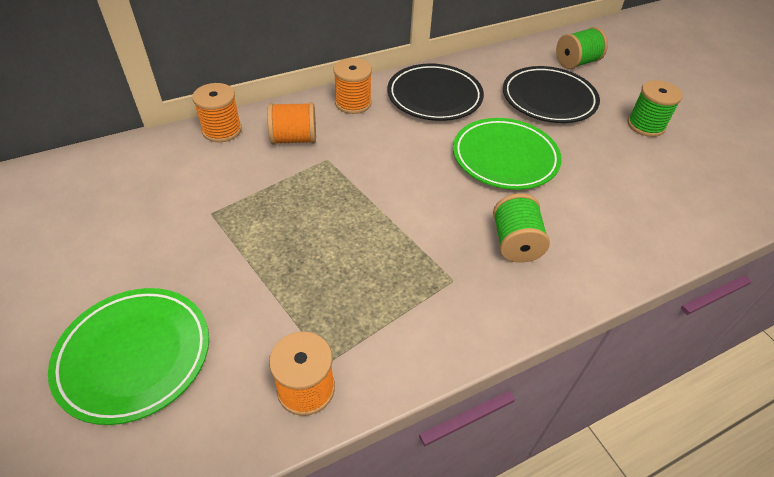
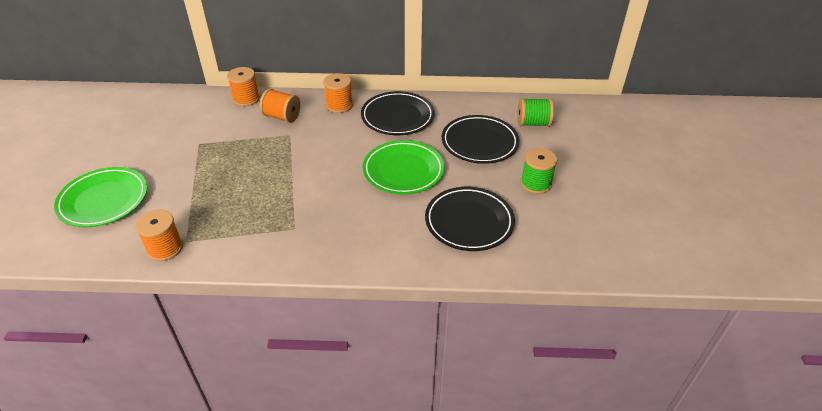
camera: 30 degrees right, 5 degrees down
(515, 243) = (353, 223): green spool -> none
(631, 191) = (469, 222): none -> black plate

